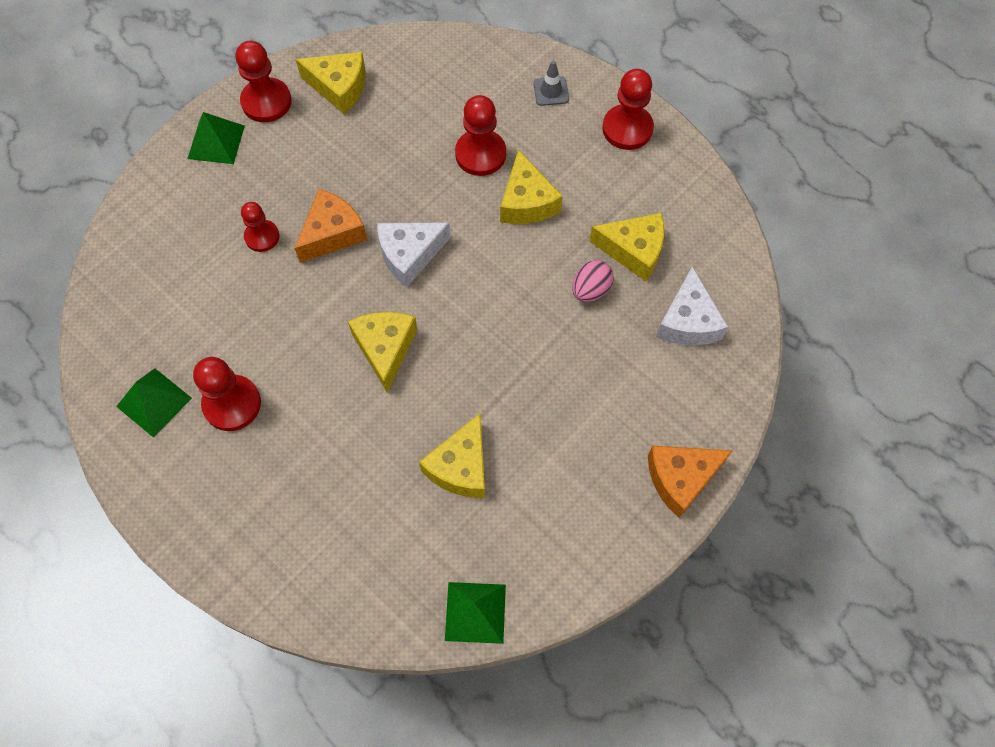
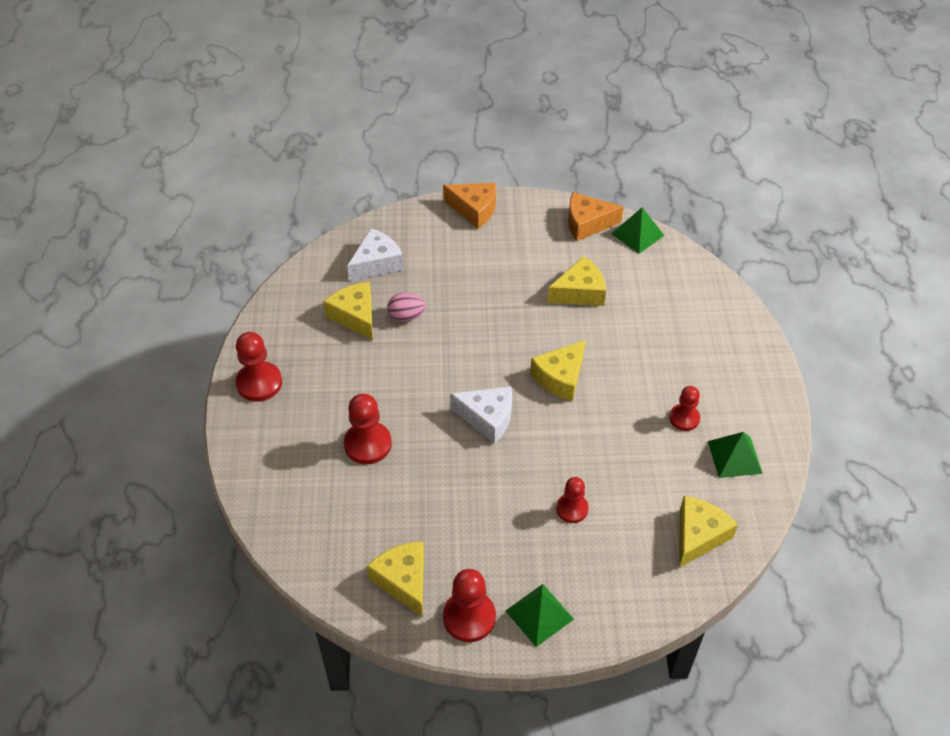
camera: 135 degrees left, 15 degrees down
(232, 404) = (684, 418): red pawn -> red pawn, size x0.65
(332, 233) = (522, 472): orange cheese -> orange cheese (587, 223)
(527, 202) = (378, 391): yellow cheese -> yellow cheese (698, 536)
(551, 91) = (268, 447): grey traffic cone -> none

